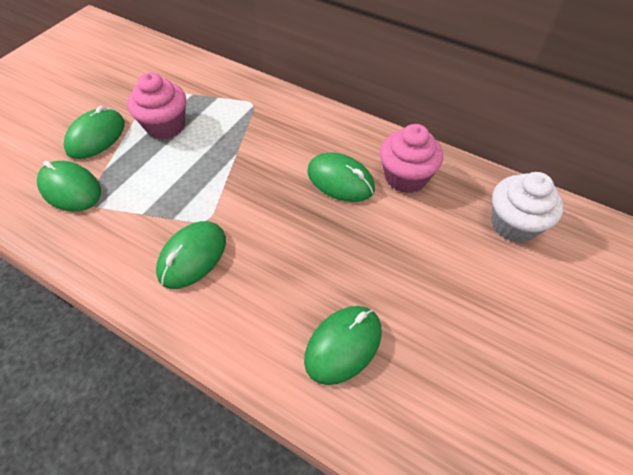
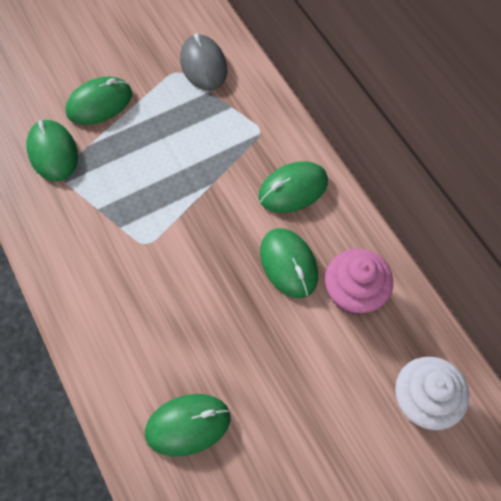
camera: 30 degrees right, 10 degrees up
(165, 126) = (165, 120): pink cupcake -> none
(175, 79) = (203, 65): none -> grey mouse
(192, 256) = (115, 274): green mouse -> green mouse (293, 189)

